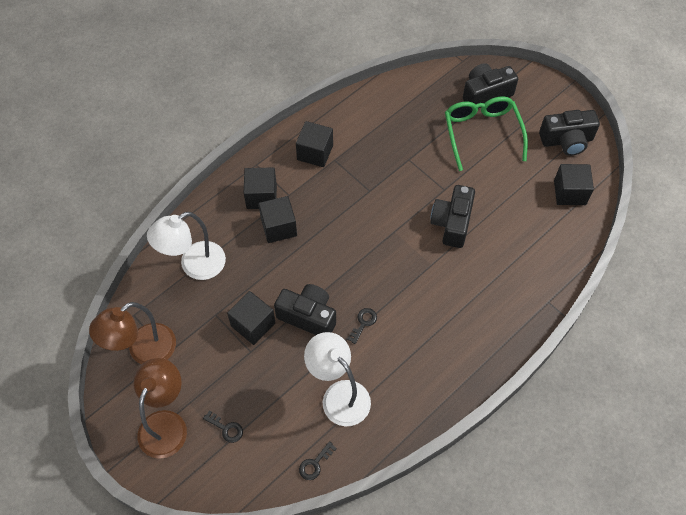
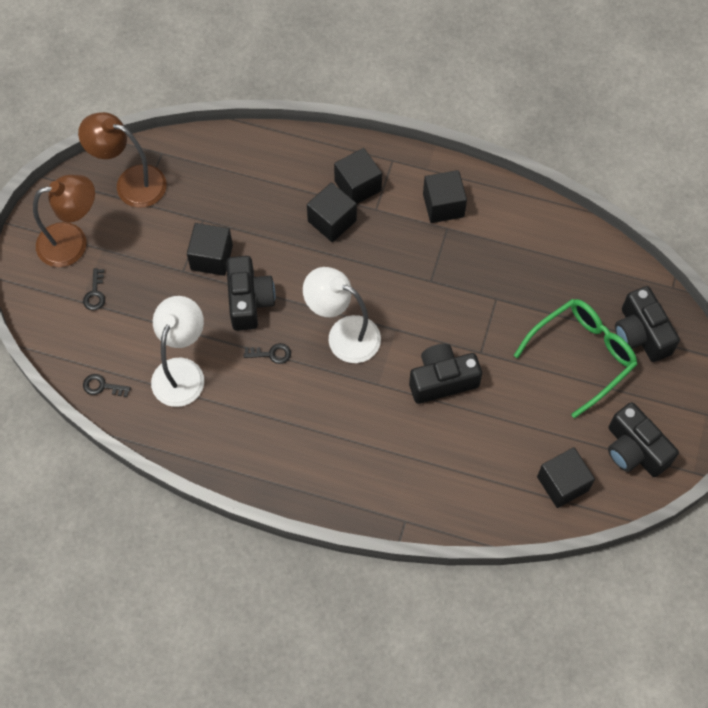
camera: 60 degrees right, 5 degrees up
(194, 265) = (243, 172): white lamp -> white lamp (343, 334)
(485, 94) = (641, 334): black camera -> black camera turned 150 degrees counterclockwise

